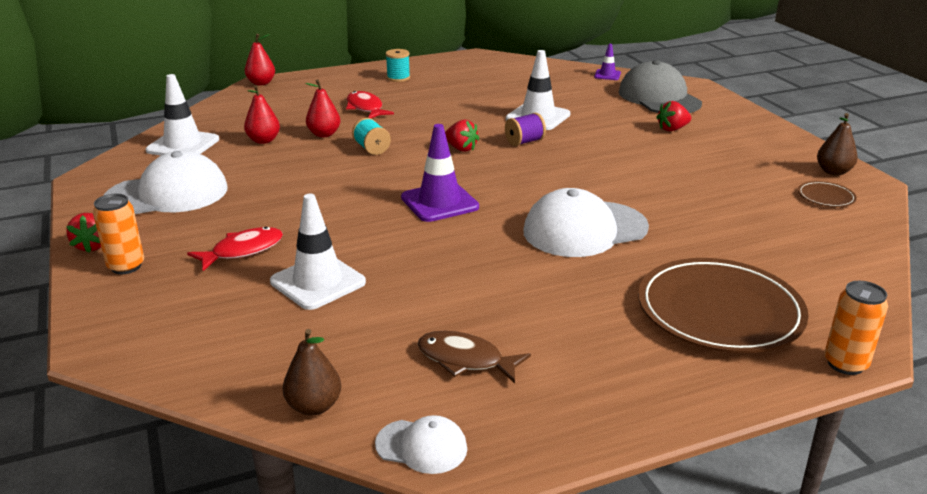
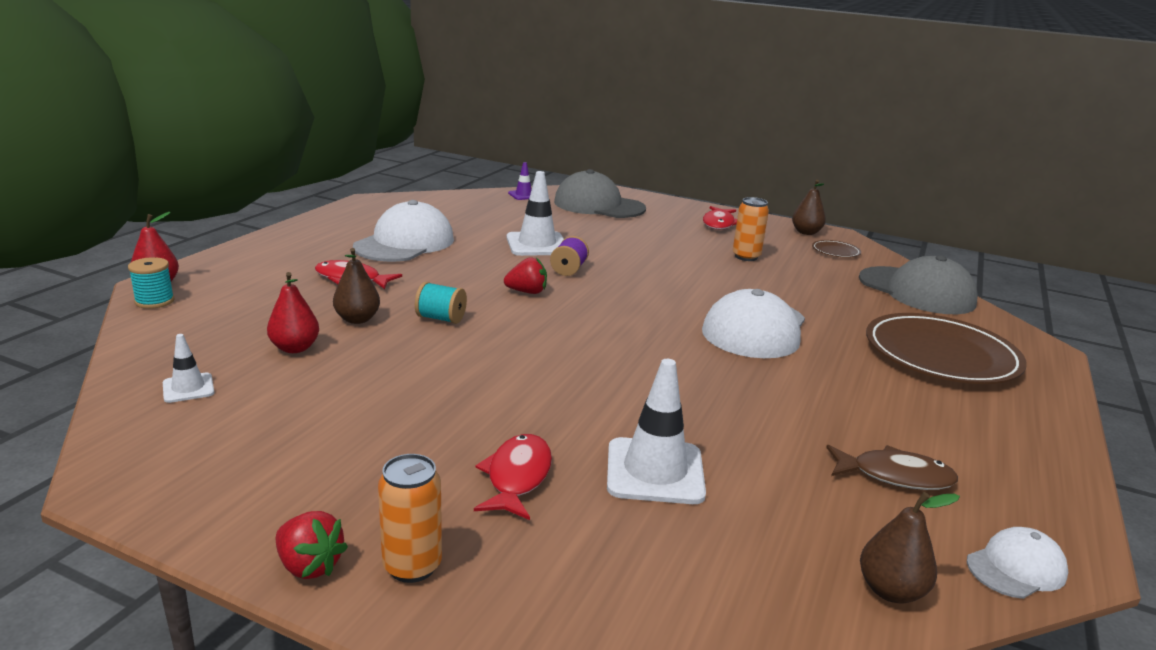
camera: 45 degrees left, 5 degrees down
(167, 194) = (288, 455): white cap -> white cap (405, 243)
(183, 145) = (188, 388): white traffic cone -> white traffic cone, size x0.53
(324, 134) = (357, 319): red pear -> brown pear
(398, 78) = (327, 240): turquoise spool -> turquoise spool (154, 301)
(439, 202) = (606, 348): purple traffic cone -> none
(465, 360) = (895, 476): brown fish -> brown fish turned 150 degrees counterclockwise
(672, 129) = (656, 228): red strawberry -> none
(748, 140) = (719, 224): none -> red fish
(835, 257) = (916, 291): none -> grey cap
(845, 364) = (1053, 360): orange can -> orange can (746, 257)

